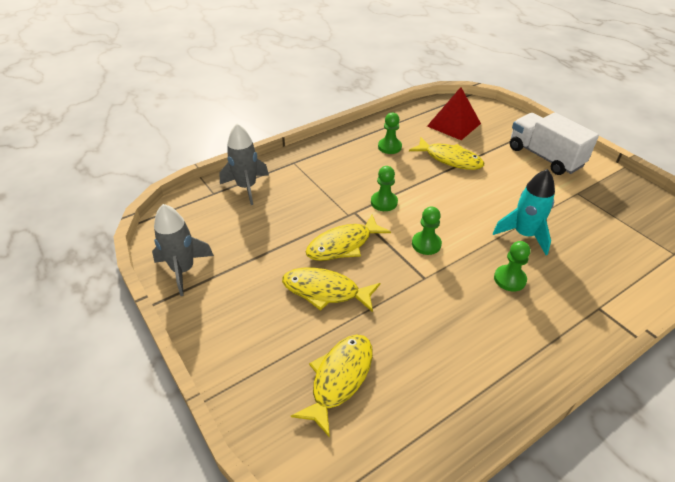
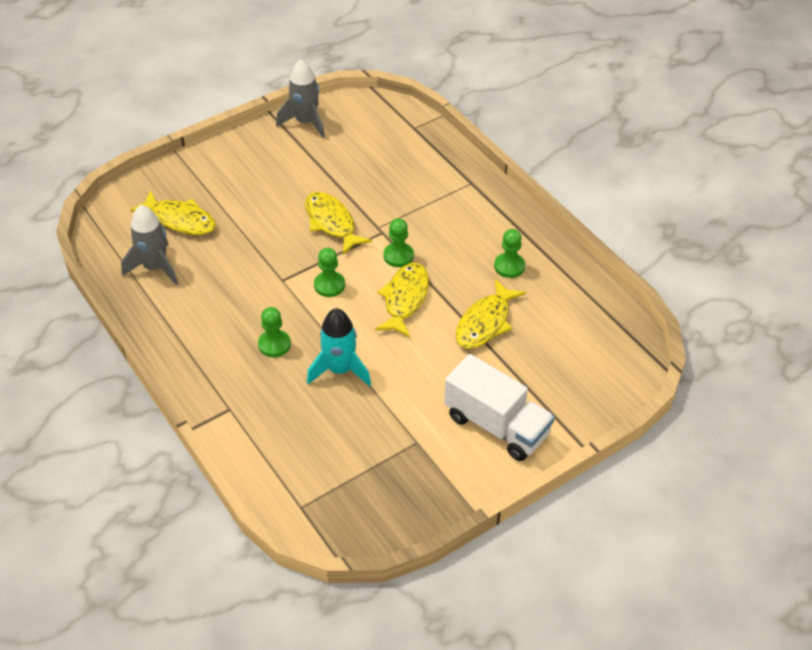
camera: 90 degrees right, 5 degrees up
(247, 187) = (424, 150): grey rocket -> grey rocket (155, 267)
(325, 291) = (272, 211): yellow fish -> yellow fish (405, 299)
(454, 125) = (571, 337): red pyramid -> none
(544, 157) = (496, 425): white truck -> white truck turned 75 degrees clockwise

